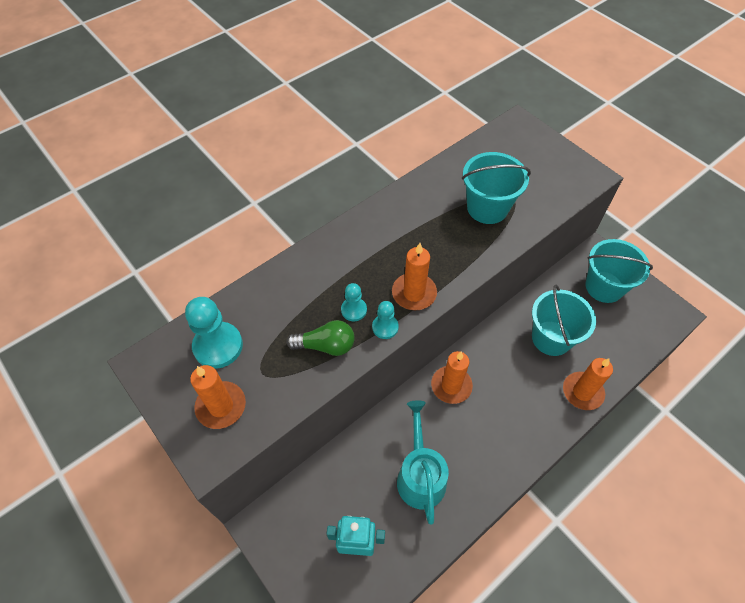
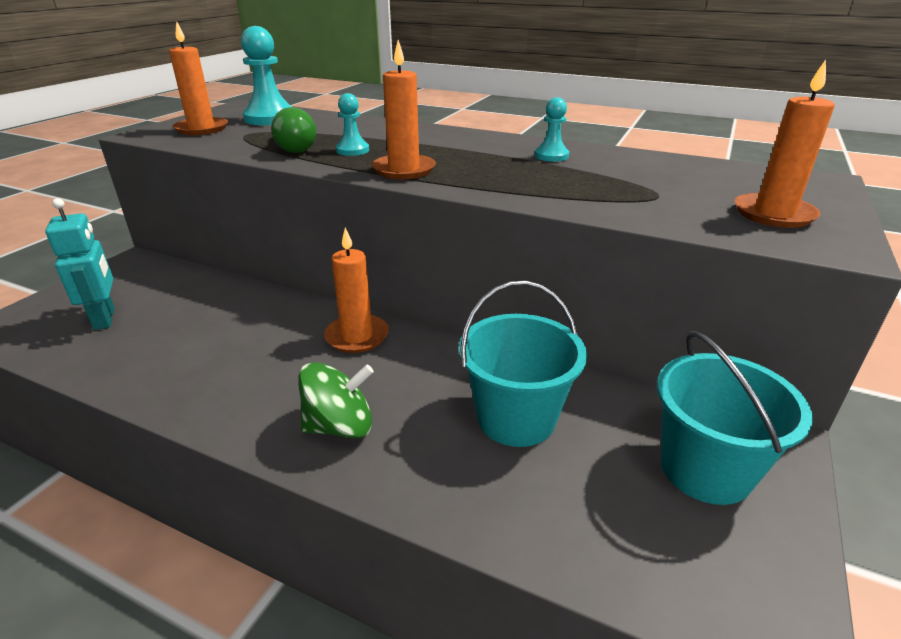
camera: 65 degrees right, 25 degrees down
(385, 327) = (339, 165): turquoise pawn -> turquoise pawn (551, 156)
(420, 476) = (205, 342): turquoise watering can -> none
(487, 208) = (608, 184): turquoise bucket -> none
(531, 417) = (340, 426): none -> green spinning top
(582, 392) = (426, 485): orange candle -> orange candle (773, 214)

